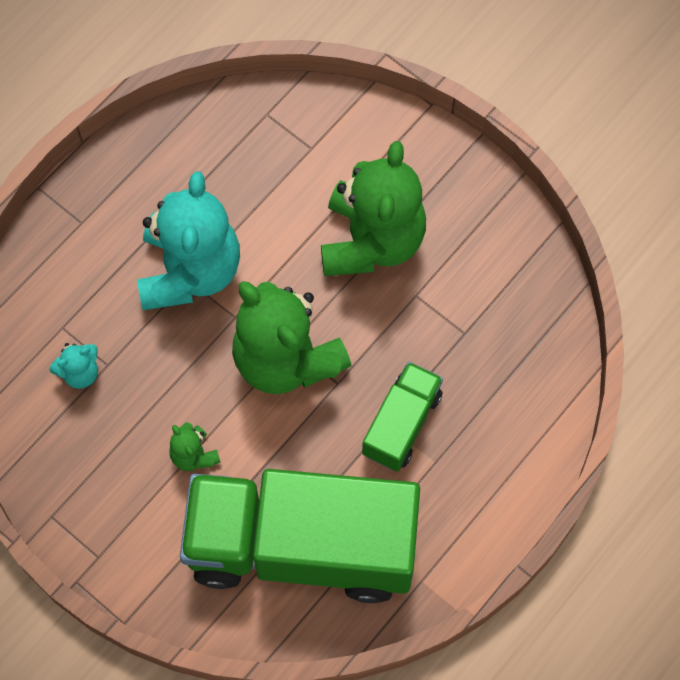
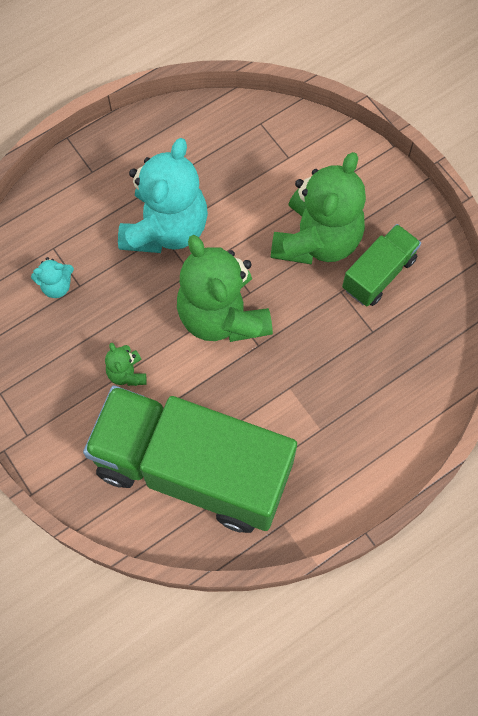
camera: 15 degrees right, 0 degrees up
(402, 424) = (301, 391): green truck -> green truck (378, 274)

